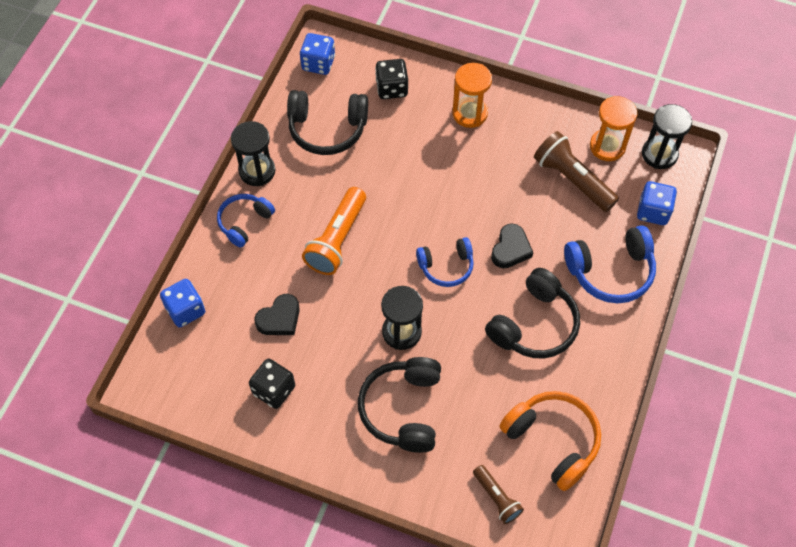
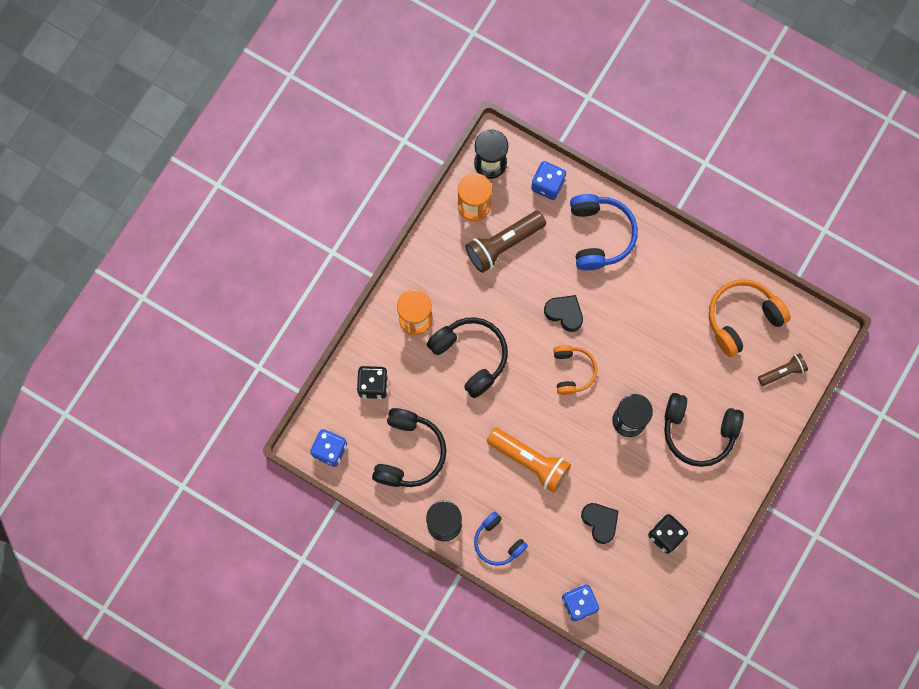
camera: 80 degrees left, 15 degrees up
(446, 266) = (572, 371): blue headphones -> orange headphones
(534, 325) = (639, 309): black headphones -> black headphones (470, 356)

